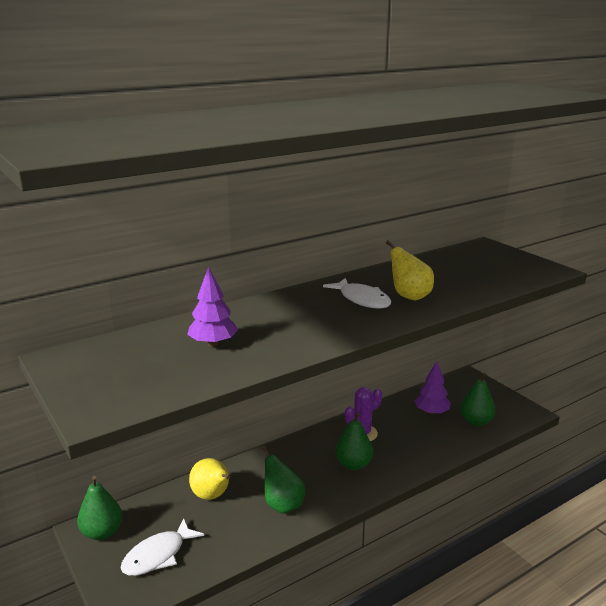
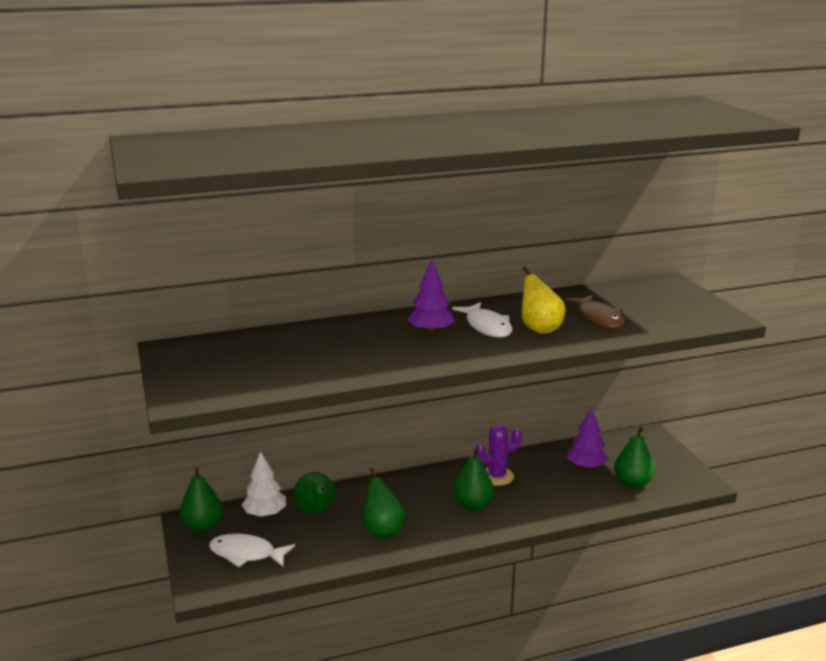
camera: 15 degrees right, 0 degrees up
(158, 555) = (246, 554): white fish -> white fish turned 45 degrees clockwise
(162, 508) = (265, 514): none -> white tree
(212, 496) = (316, 511): yellow pear -> green pear
(213, 343) = (314, 352): purple tree -> purple tree (431, 331)
(452, 282) = (598, 318): none -> brown fish

